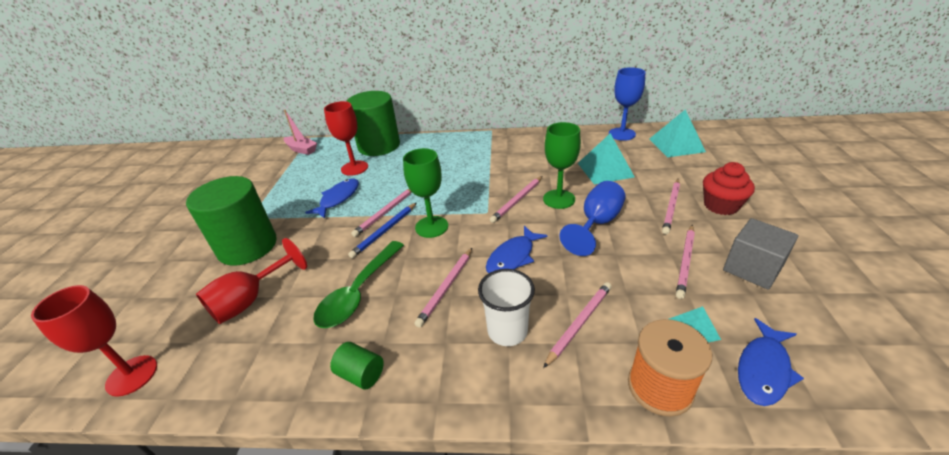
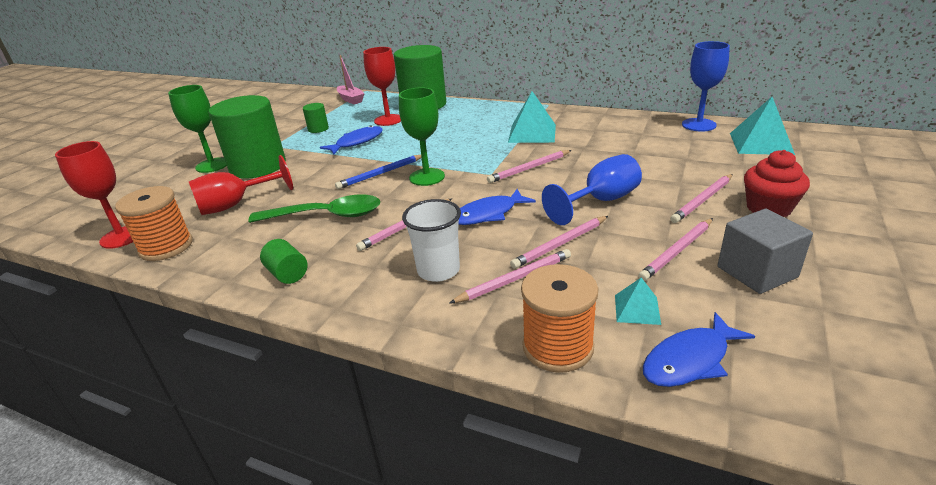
camera: 20 degrees right, 5 degrees down
(198, 375) = (166, 247): none -> orange spool
(288, 189) = (318, 129): none -> green cylinder
(359, 292) = (326, 215): green spoon -> green spoon turned 135 degrees counterclockwise
(385, 213) = (392, 159): pink pencil -> pink pencil (560, 244)
(559, 199) = (575, 174): green goblet -> green goblet (212, 165)
(605, 170) = (650, 155): turquoise pyramid -> turquoise pyramid (532, 133)

